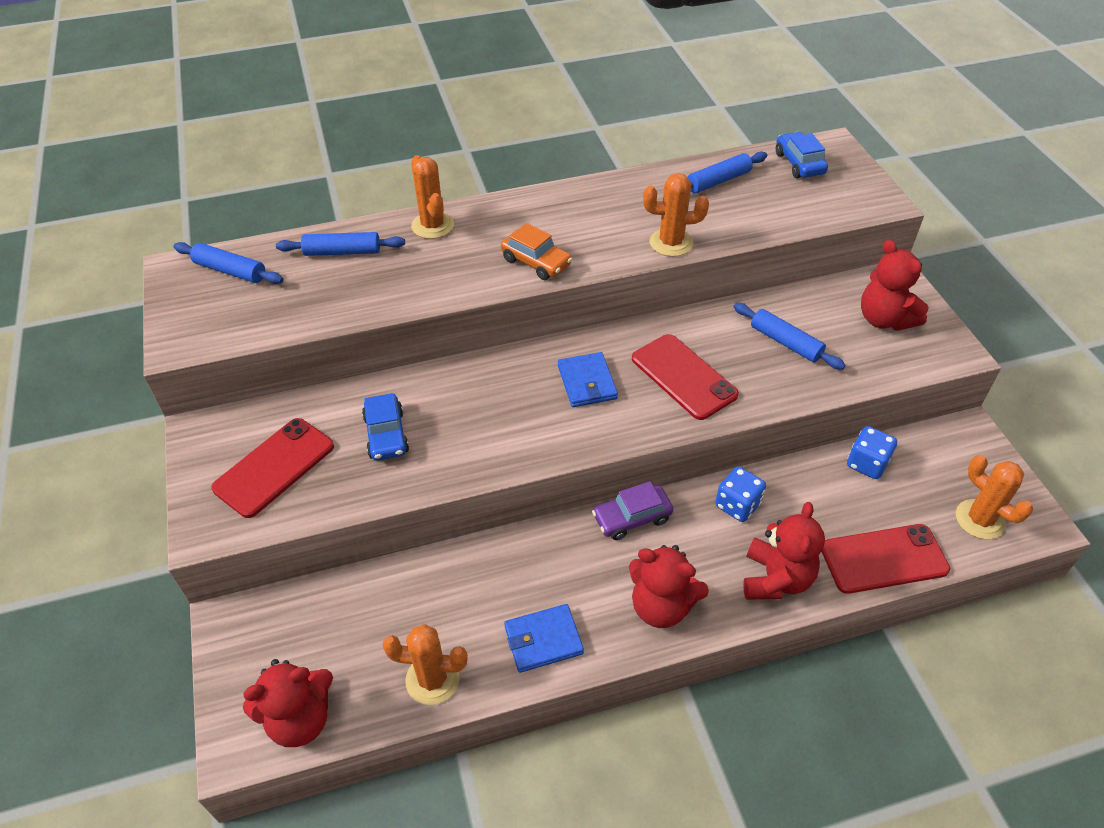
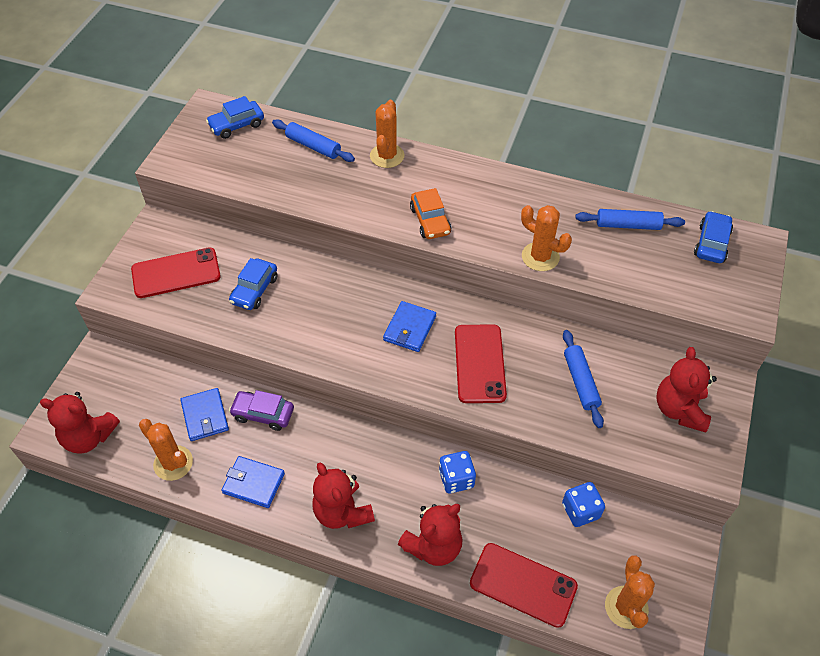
camera: 35 degrees right, 5 degrees up
(230, 271) = (237, 125): blue rolling pin -> blue car
(424, 607) = (205, 416): none -> blue wallet
(632, 518) = (378, 442): purple car -> purple car (263, 414)

